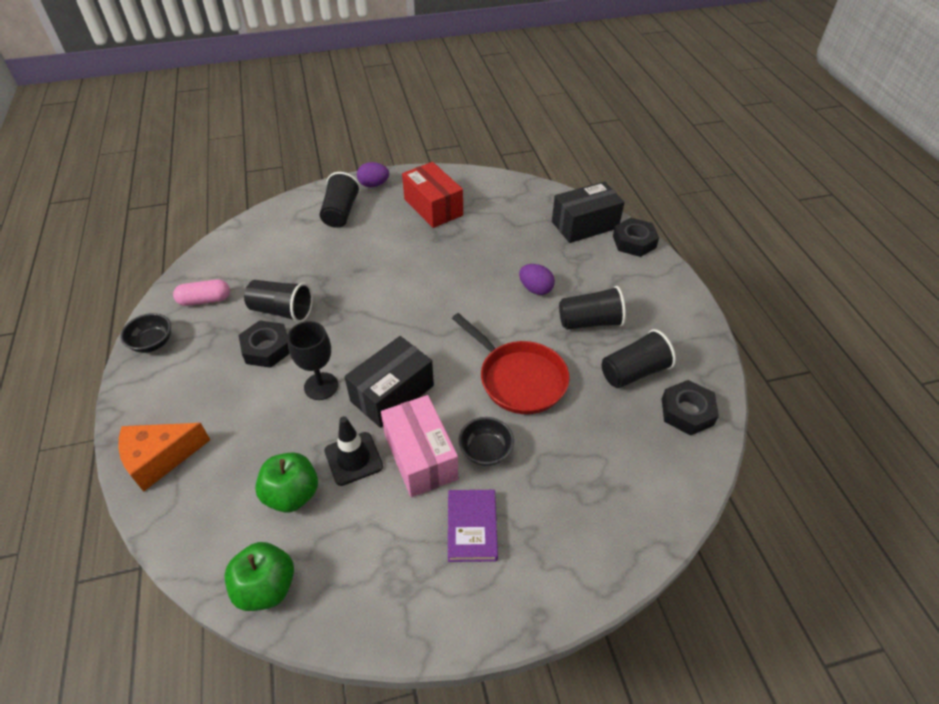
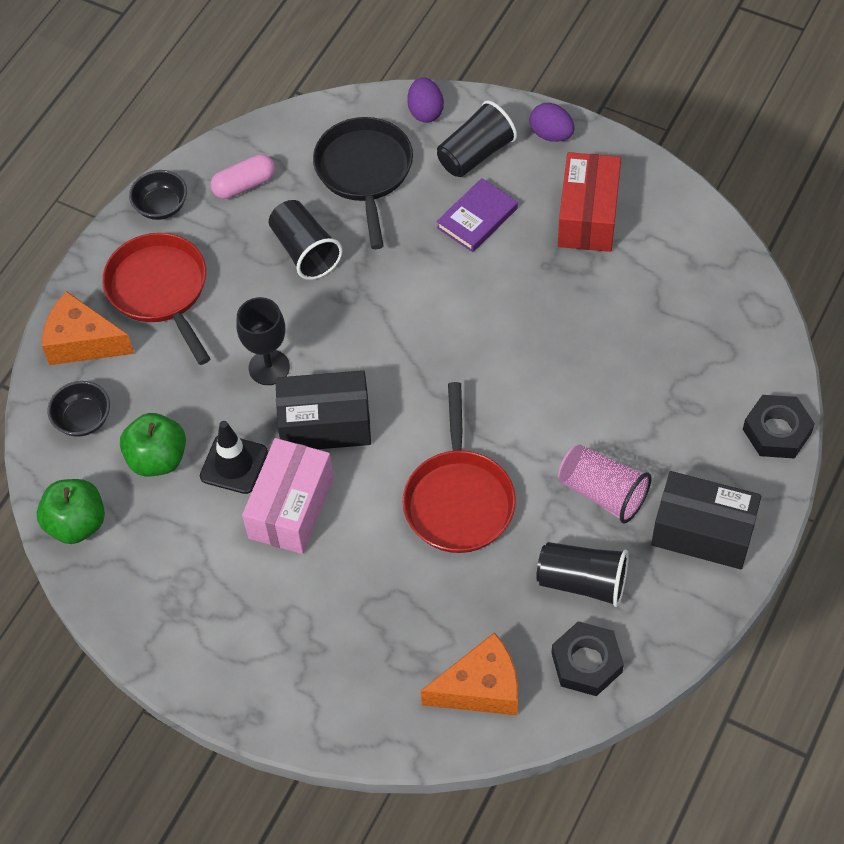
camera: 45 degrees right, 10 degrees up
(196, 390) = (160, 291): none -> red pan
(205, 300) = (244, 185): pink capsule -> pink capsule turned 60 degrees counterclockwise
(267, 348) = (255, 287): black nut -> none
(281, 254) = (364, 173): none -> black pan
(472, 527) = (273, 605): purple book -> purple book (477, 218)
(485, 451) = (352, 547): black bowl -> black bowl (83, 419)
(535, 289) = (588, 410): purple egg -> purple egg (425, 112)
(585, 225) = (743, 366): black box -> black box (703, 532)
(589, 322) = (602, 493): black cup -> pink cup
(652, 472) = (480, 688): none -> orange cheese

